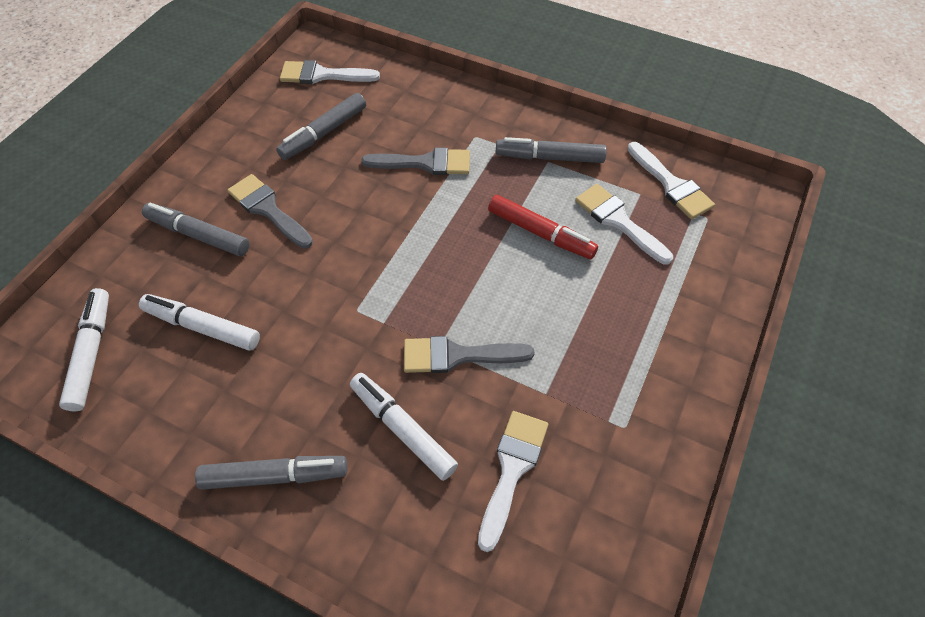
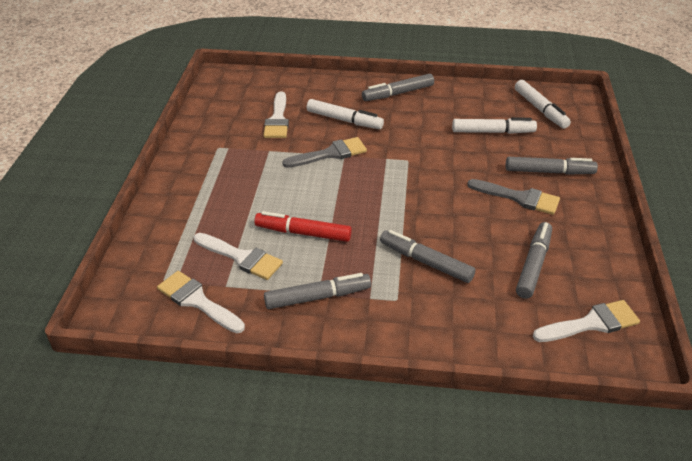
camera: 160 degrees right, 15 degrees down
(425, 163) = (426, 262): grey brush -> grey marker

